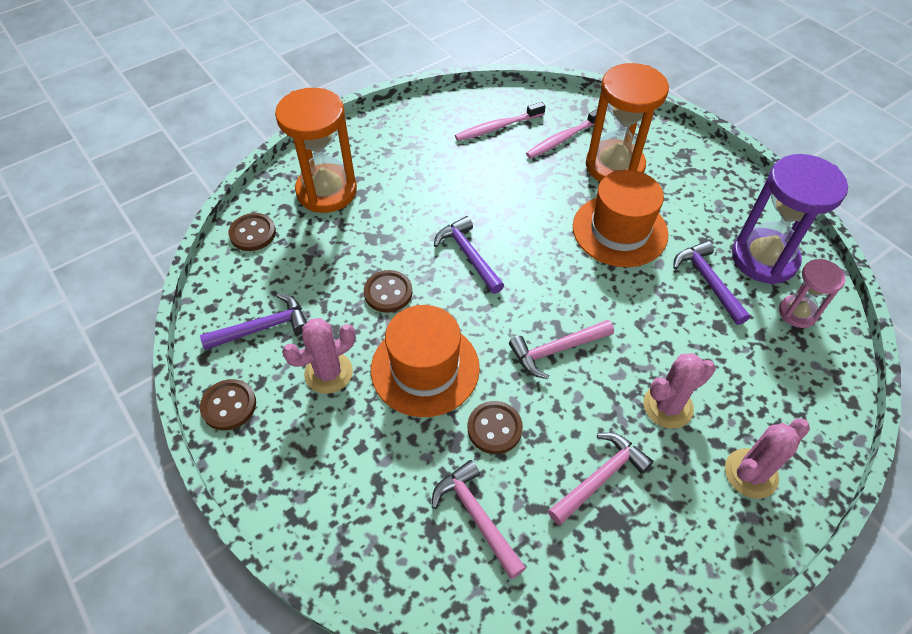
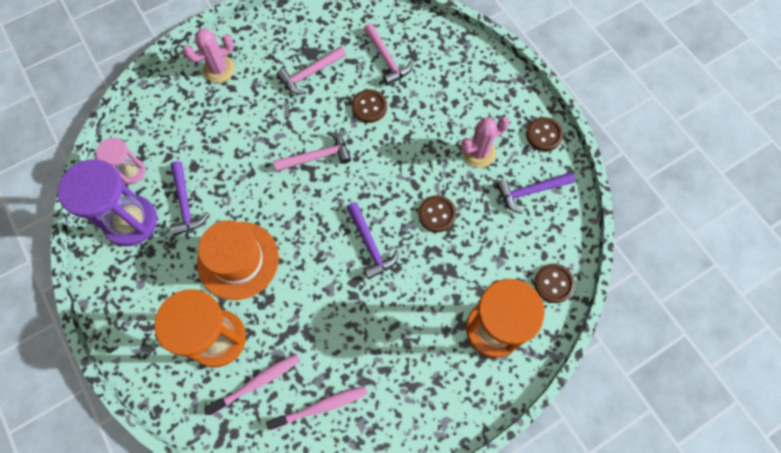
camera: 175 degrees left, 15 degrees up
(425, 368) = (411, 150): orange hat -> none
(667, 406) = (253, 112): pink cactus -> none

